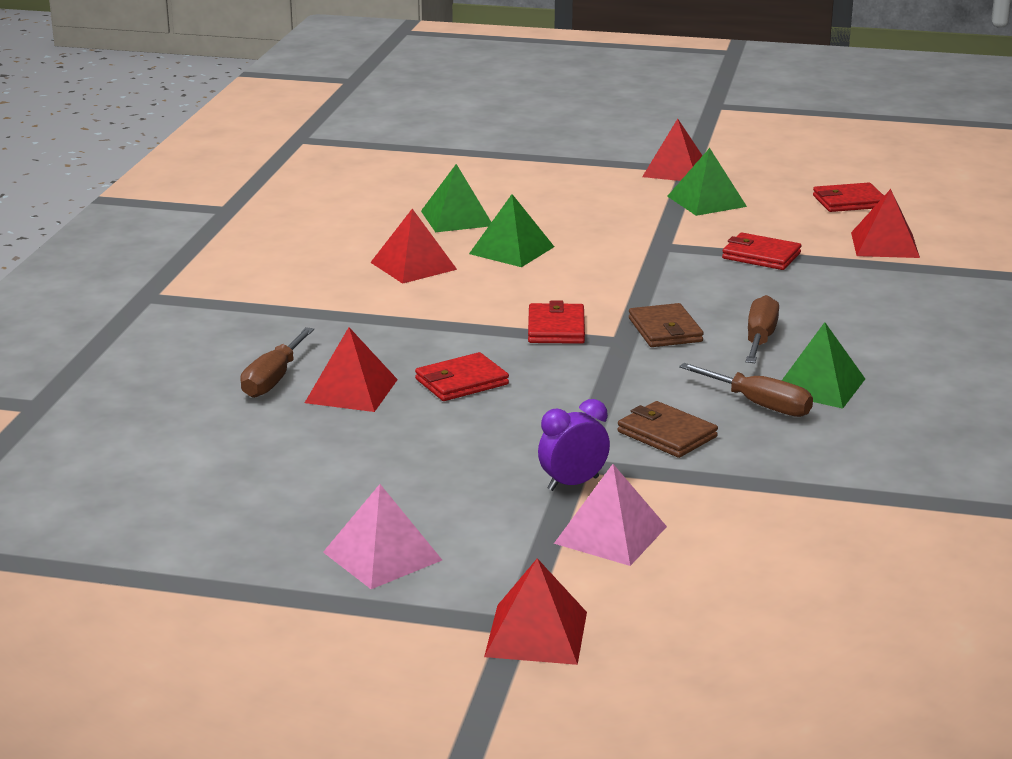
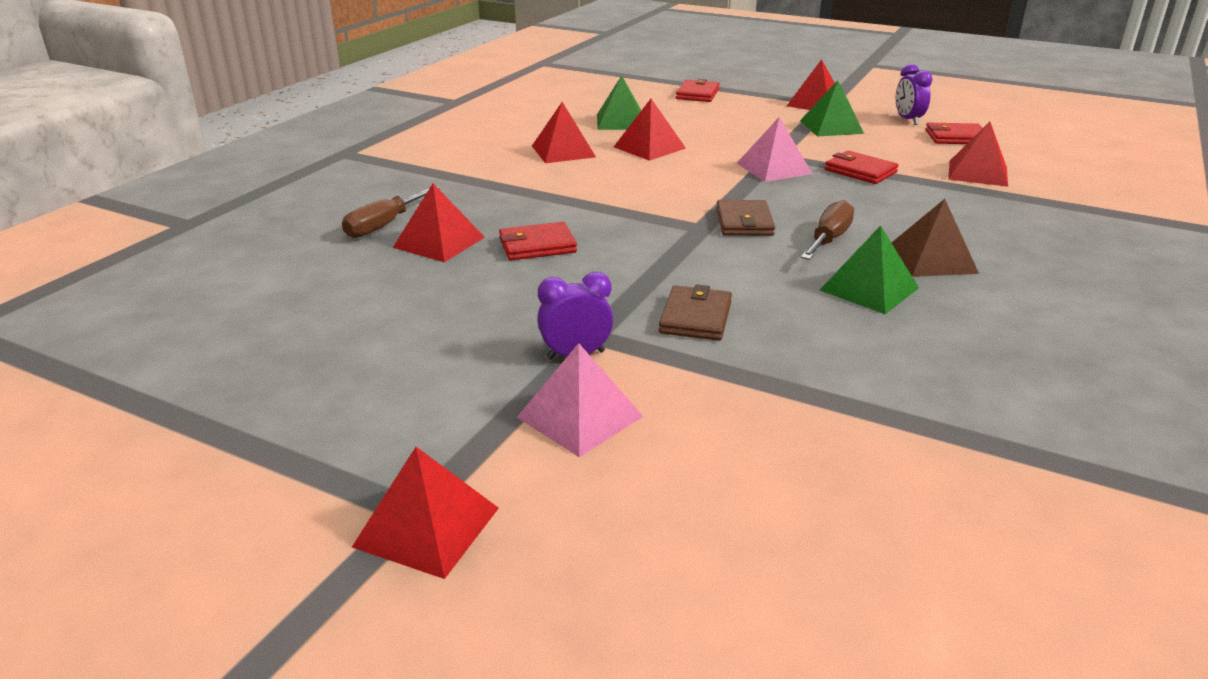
camera: 15 degrees right, 5 degrees up
(382, 556) = (342, 404): pink pyramid -> pink pyramid (773, 168)
(511, 250) = (649, 147): green pyramid -> red pyramid
(556, 328) = (648, 210): red wallet -> red wallet (697, 94)
(667, 434) = (695, 317): brown wallet -> brown wallet turned 45 degrees clockwise
(759, 405) = (801, 300): brown screwdriver -> none
(789, 183) = (908, 120): none -> purple clock
(868, 348) = (931, 259): none -> brown pyramid

